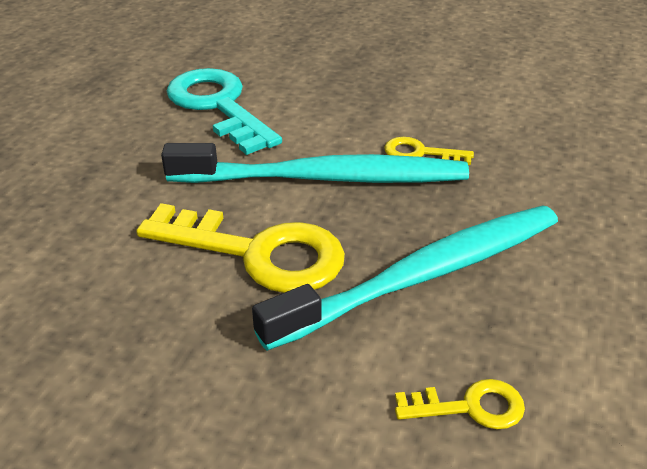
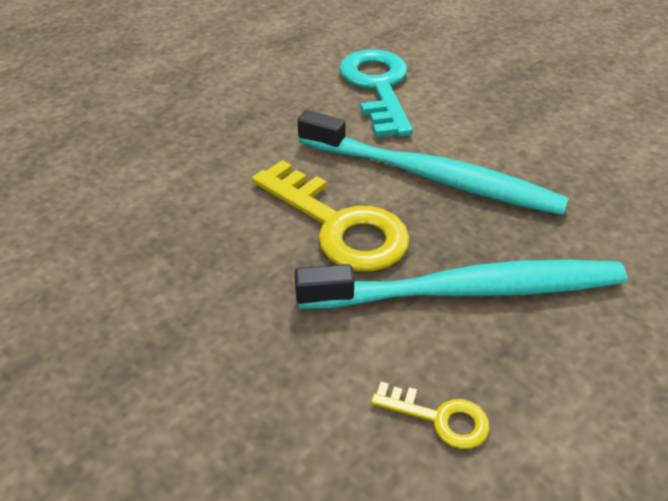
camera: 25 degrees right, 5 degrees up
(420, 153) = (533, 177): yellow key -> none

